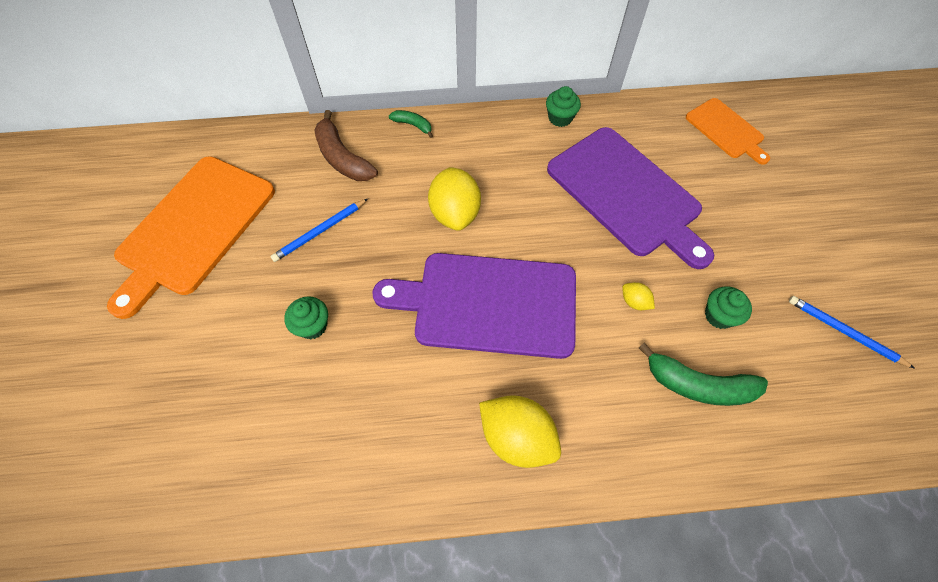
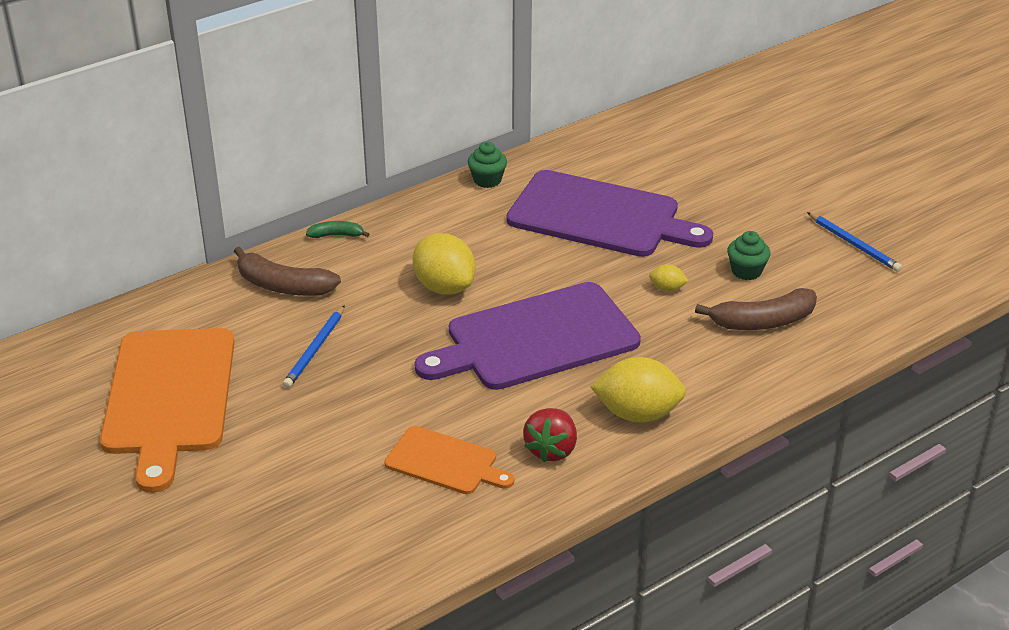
camera: 30 degrees left, 25 degrees down
(312, 326) = (376, 418): green cupcake -> none
(419, 438) = (551, 450): none -> red strawberry
(698, 385) = (763, 322): green banana -> brown banana
(726, 130) = (655, 138): orange cutting board -> orange cutting board (445, 462)
(844, 332) = (854, 244): blue pencil -> blue pencil turned 135 degrees counterclockwise

